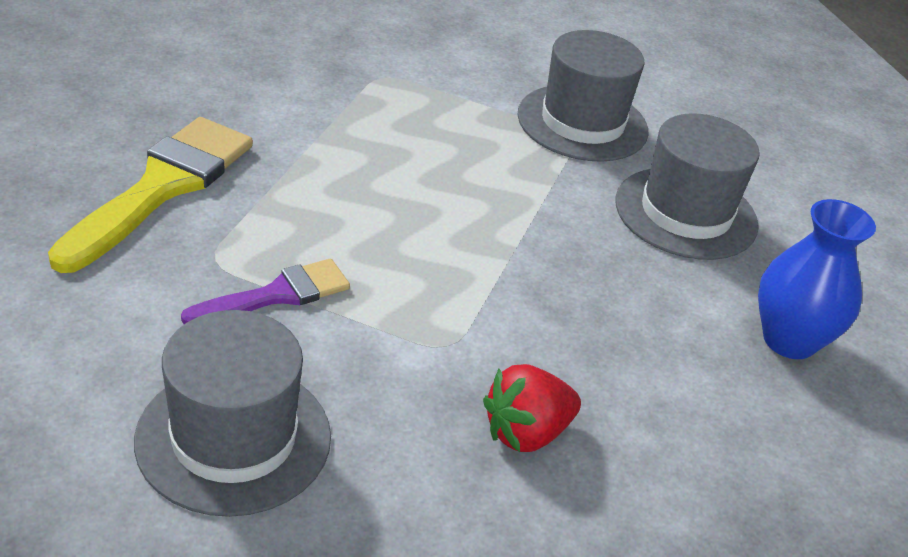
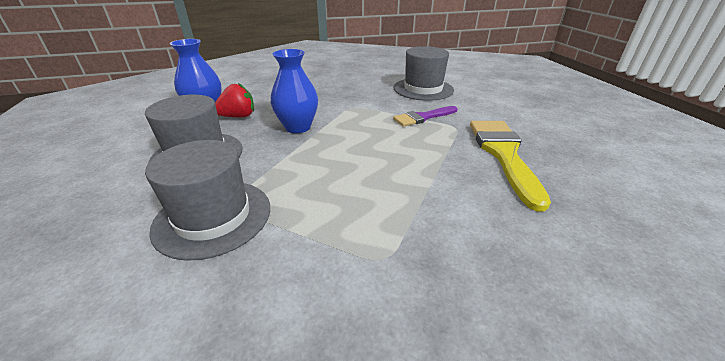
camera: 170 degrees left, 5 degrees down
(162, 187) = (503, 154): yellow brush -> yellow brush turned 150 degrees clockwise
(526, 433) = (330, 91): red strawberry -> red strawberry (238, 116)
(552, 274) = (298, 127): none -> blue vase

